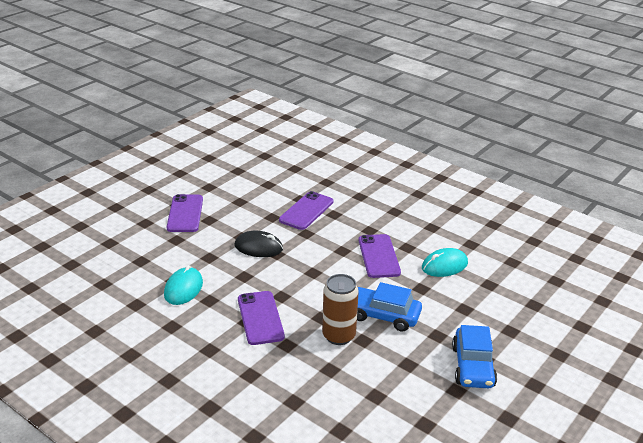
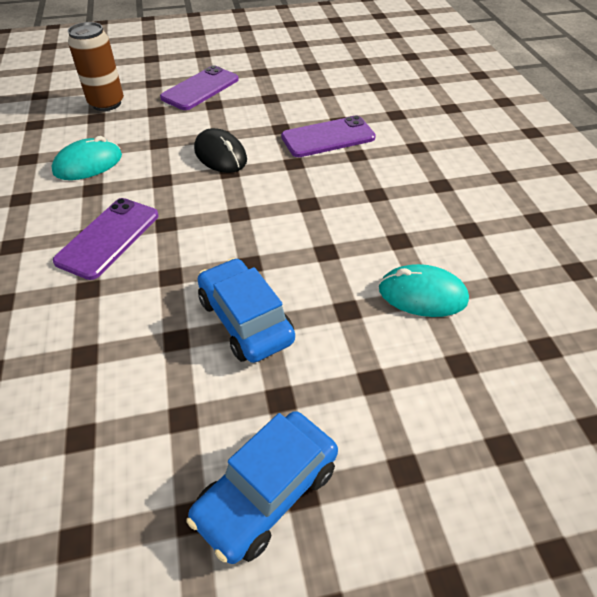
camera: 40 degrees right, 15 degrees up
(339, 336) = (156, 314): brown can -> brown can (106, 103)
(378, 256) = (344, 234): purple phone -> none

